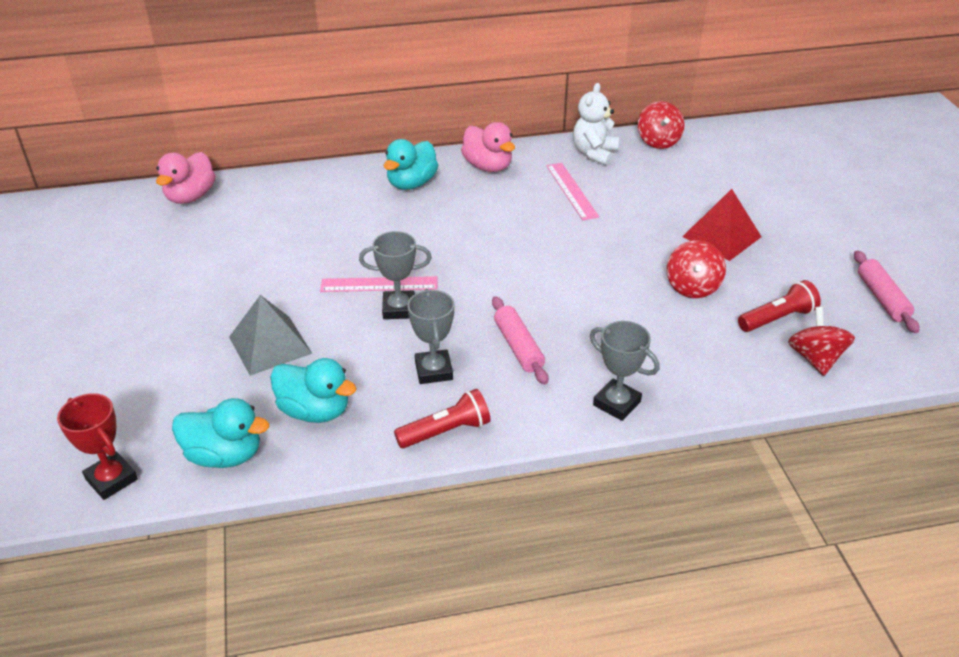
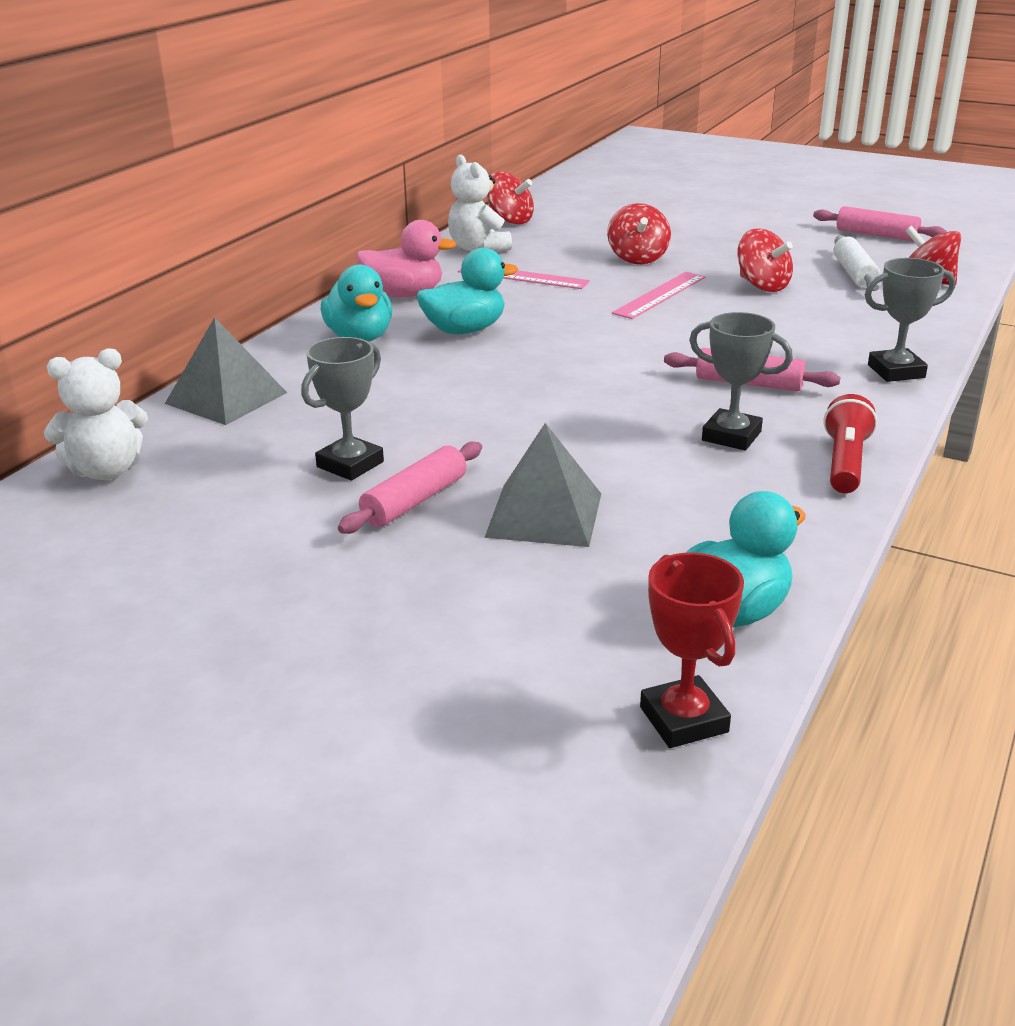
camera: 50 degrees left, 10 degrees down
(111, 479) = (684, 719): red trophy -> red trophy turned 75 degrees clockwise
(190, 197) = (106, 471): pink duck -> white teddy bear
(245, 297) = (414, 501): none -> pink rolling pin
(295, 185) = (226, 398): none -> grey pyramid
(315, 411) = (717, 525): turquoise duck -> turquoise duck (464, 330)
(379, 284) = (526, 415): pink ruler -> pink ruler (659, 295)
(399, 309) = (591, 419): grey trophy -> grey trophy (350, 464)
(666, 217) = (637, 258): none -> red spinning top
(721, 236) = (704, 251): red pyramid -> none
(777, 318) = (854, 274): red flashlight -> white rolling pin

